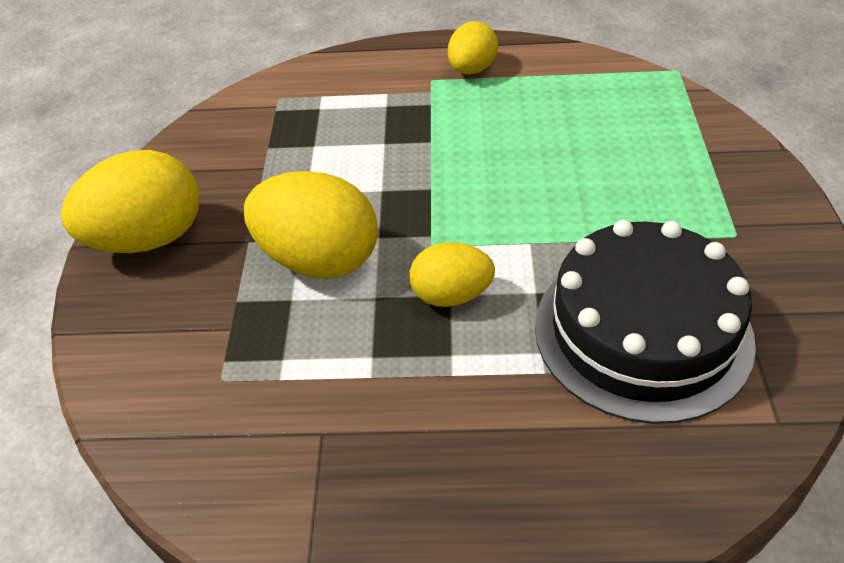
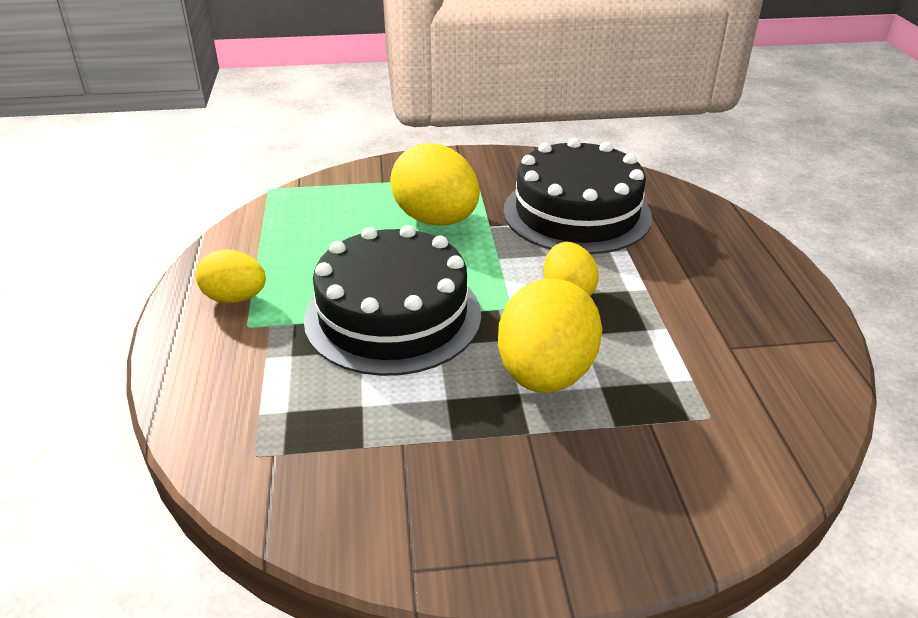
camera: 100 degrees left, 10 degrees down
(148, 239) = (544, 528): yellow egg -> yellow egg (436, 220)
(431, 161) = (393, 316): none -> black cake

